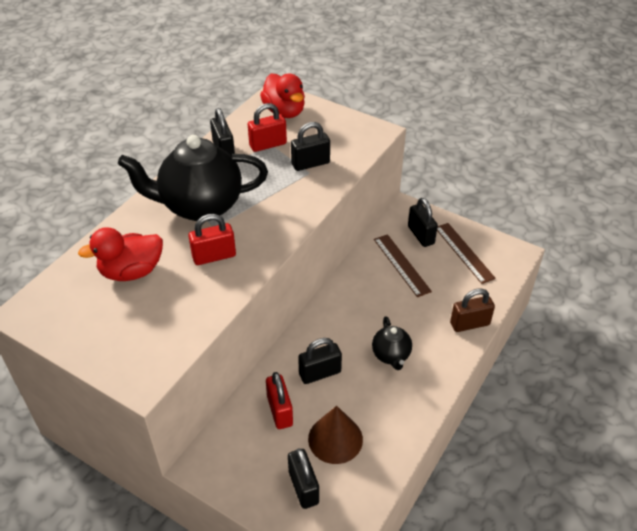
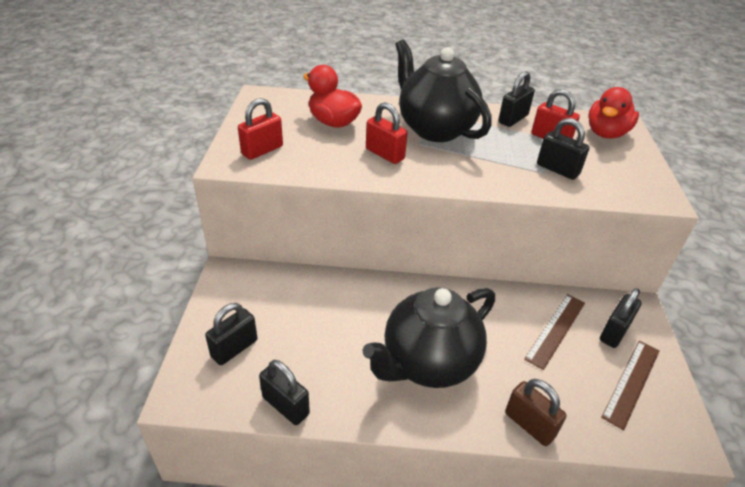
camera: 60 degrees right, 5 degrees down
(280, 411) = (307, 301): red padlock -> red padlock (262, 150)
(320, 373) = (367, 314): black padlock -> black padlock (285, 406)
(335, 439) = (299, 353): brown cone -> none
(391, 355) = (428, 363): black teapot -> black teapot, size x2.08

